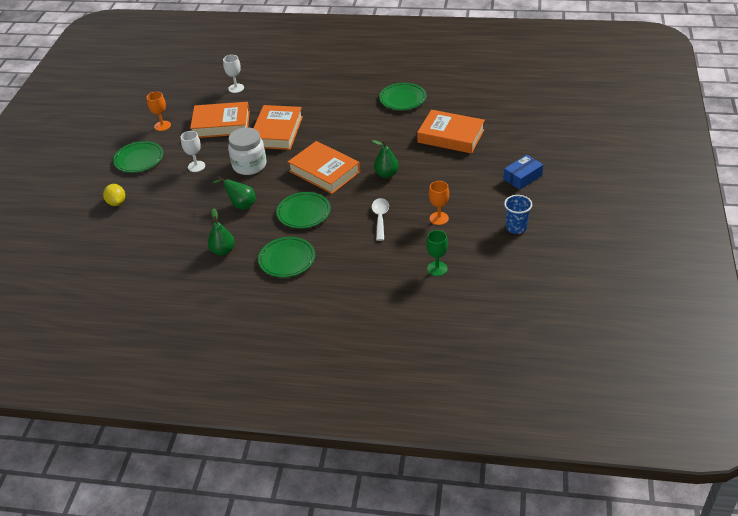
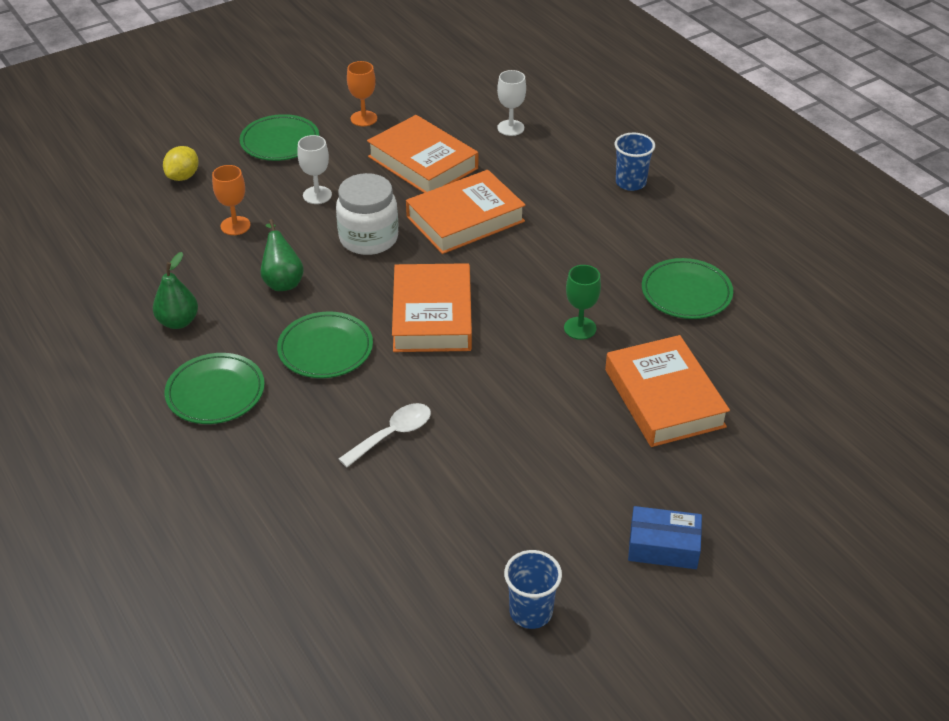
camera: 45 degrees right, 0 degrees up
(319, 76) = (630, 183): none -> blue cup
(386, 174) = (495, 381): green pear -> none
(437, 268) = (341, 569): green goblet -> green goblet (580, 328)
(439, 218) = (457, 501): orange goblet -> orange goblet (235, 226)

